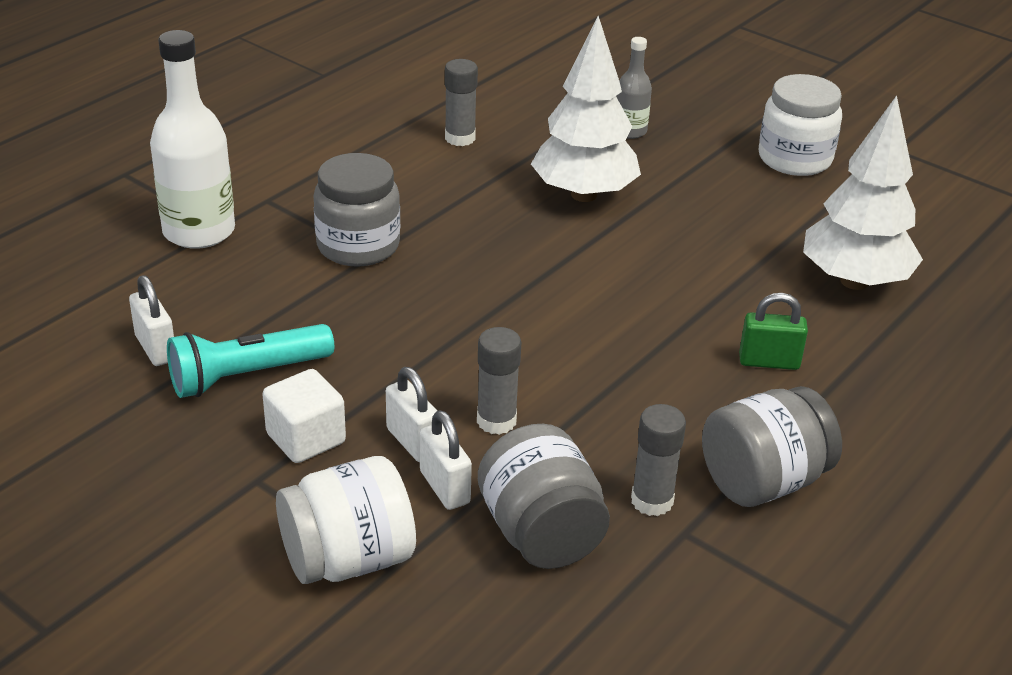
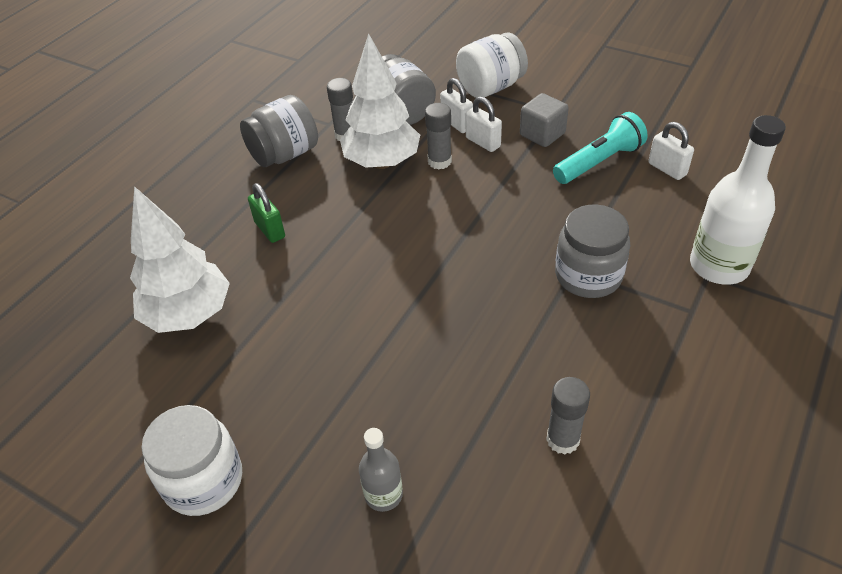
camera: 175 degrees right, 10 degrees up
(306, 438) = (542, 134): white cube -> grey cube
(584, 194) = (418, 375): white tree -> white tree (382, 162)
(769, 362) = (270, 230): green padlock -> green padlock turned 60 degrees clockwise

